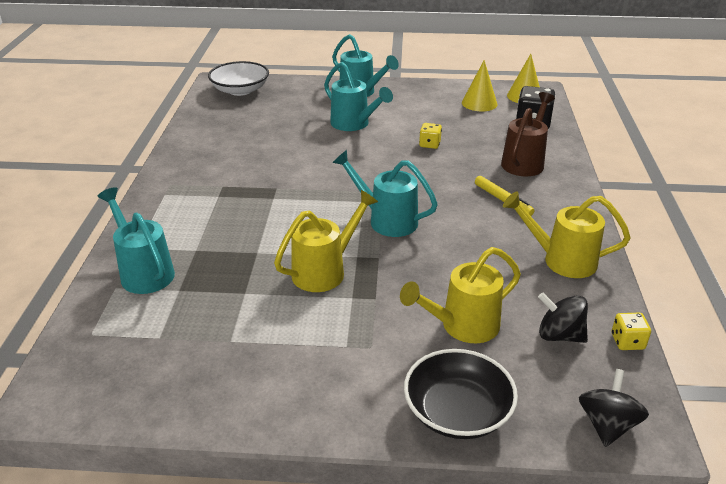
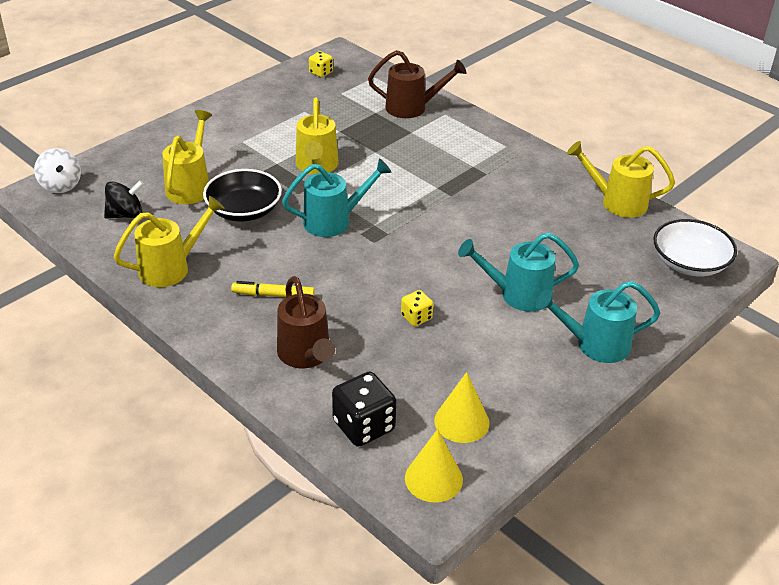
camera: 130 degrees right, 5 degrees up
(144, 272) = (412, 108): turquoise watering can -> brown watering can
(197, 128) = (617, 202): none -> yellow watering can
(457, 412) = (146, 148): black bowl -> black bowl (244, 210)
(607, 425) = (61, 185): black spinning top -> white spinning top
(627, 342) = (78, 235): yellow dice -> yellow dice (321, 72)

